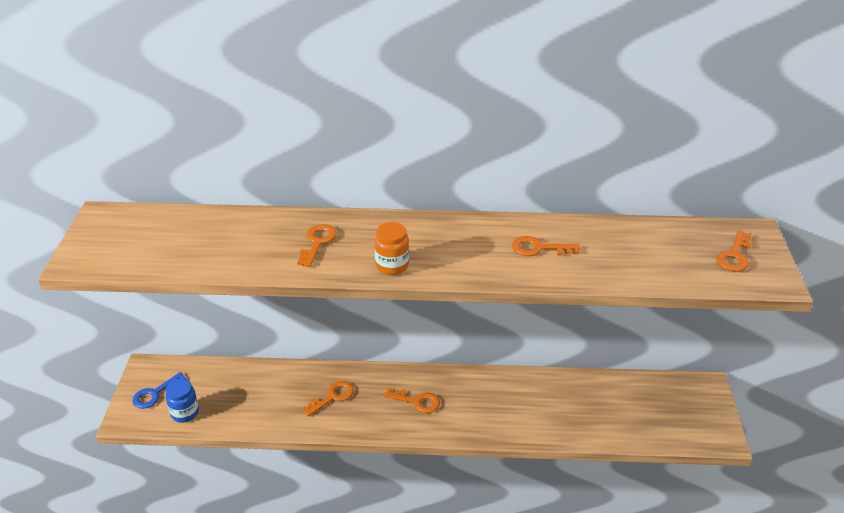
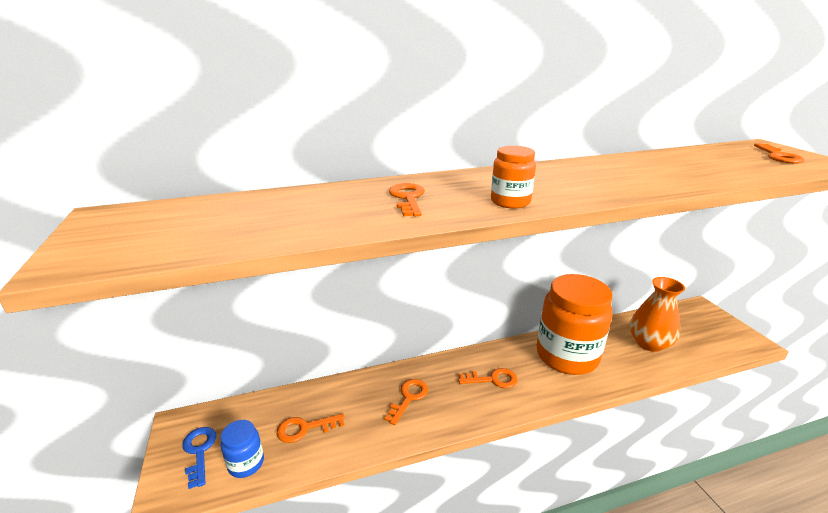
camera: 20 degrees left, 10 degrees down
(155, 394) = (199, 451): blue key -> blue key turned 135 degrees clockwise
(505, 399) = (566, 356): none -> orange jar
(539, 248) = (628, 172): orange key -> orange key (305, 428)
(603, 409) = (649, 343): none -> orange vase

